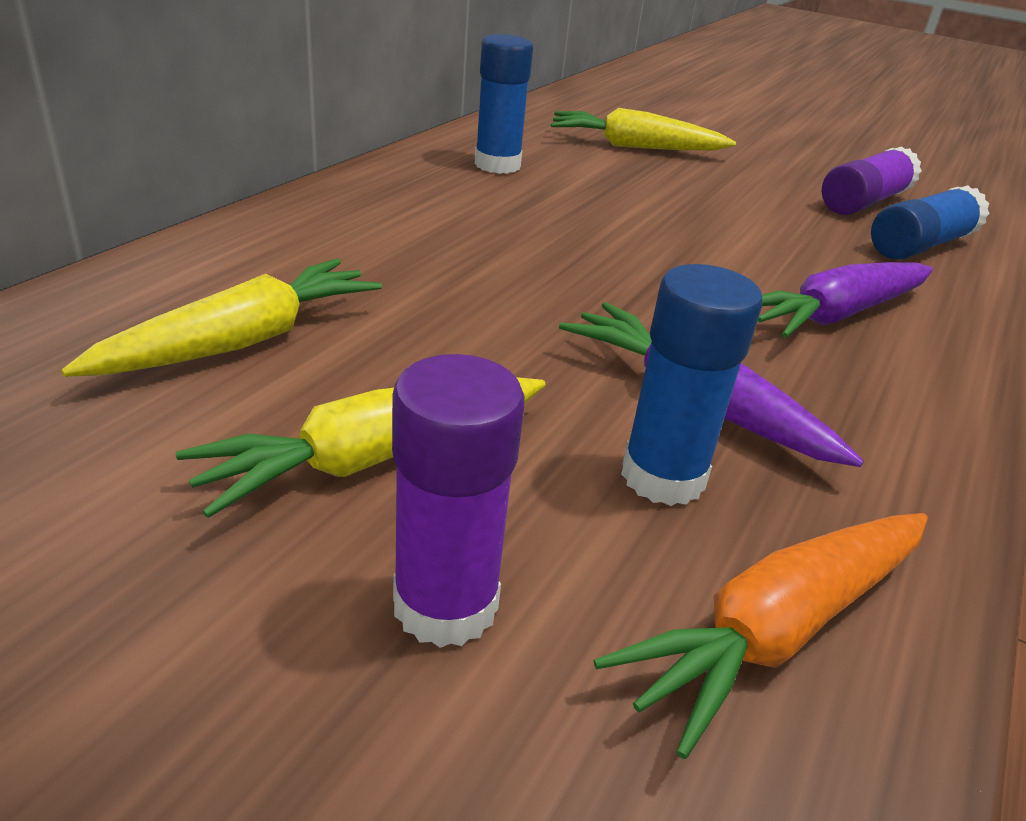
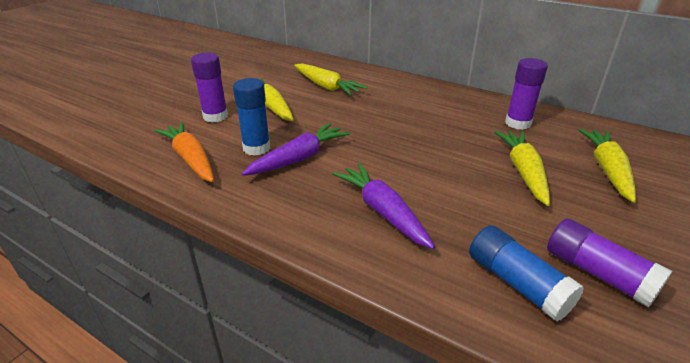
camera: 95 degrees right, 0 degrees up
(497, 165) = (518, 123): blue glue stick -> purple glue stick
(660, 193) = (523, 172): none -> yellow carrot

